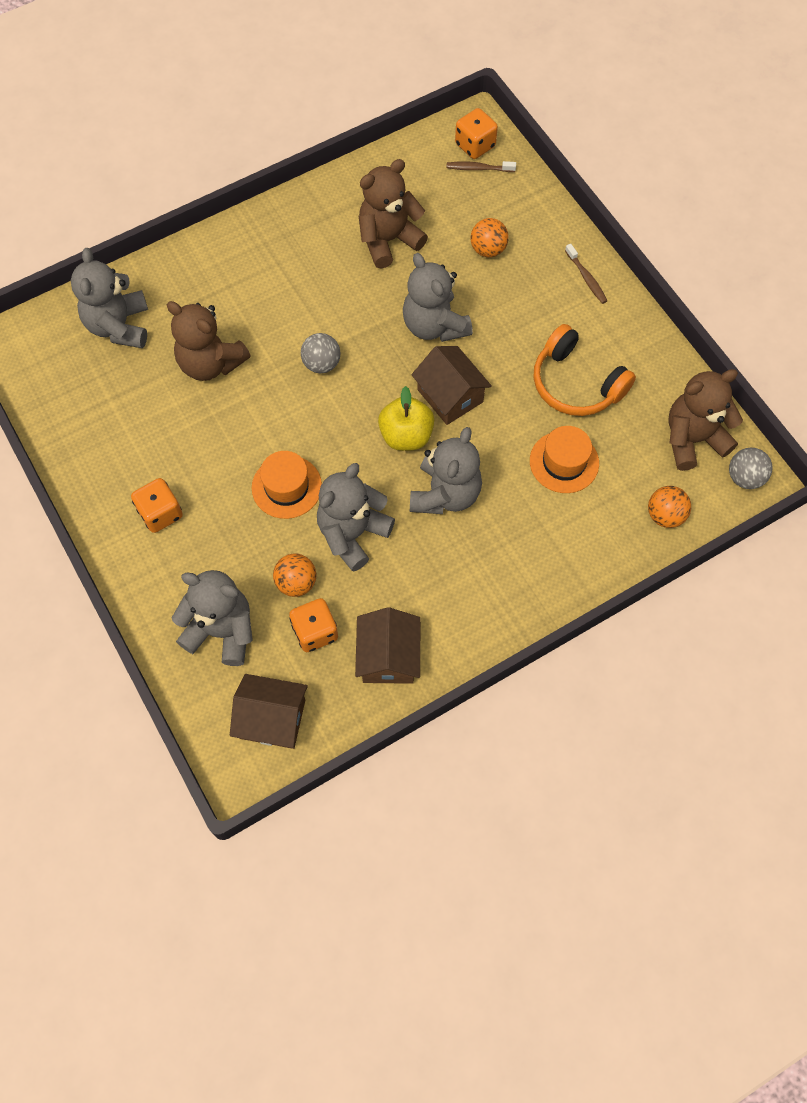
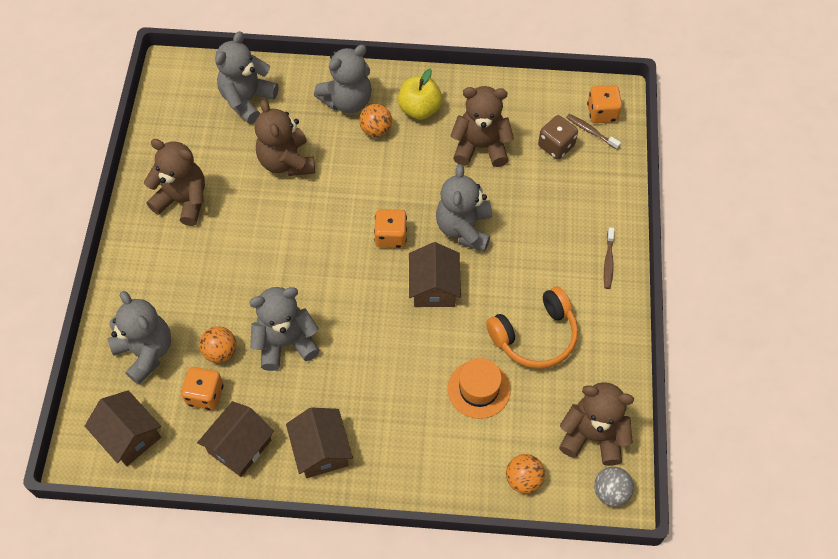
camera: 35 degrees right, 5 degrees down
(135, 463) = (183, 200): none -> brown teddy bear
(160, 513) = (171, 245): orange dice -> orange dice (391, 236)
(286, 487) = (268, 280): orange hat -> none
(321, 363) = (361, 208): grey ball -> none
(406, 435) = (379, 296): yellow apple -> yellow apple (419, 109)
(445, 494) = (373, 356): grey teddy bear -> grey teddy bear (347, 101)
(457, 199) = (556, 146): none -> brown dice
(467, 609) = (321, 450): none -> brown house
(488, 249) = (549, 196): orange ball -> orange ball (376, 130)
(576, 384) = (535, 336): orange headphones -> orange headphones turned 105 degrees counterclockwise

